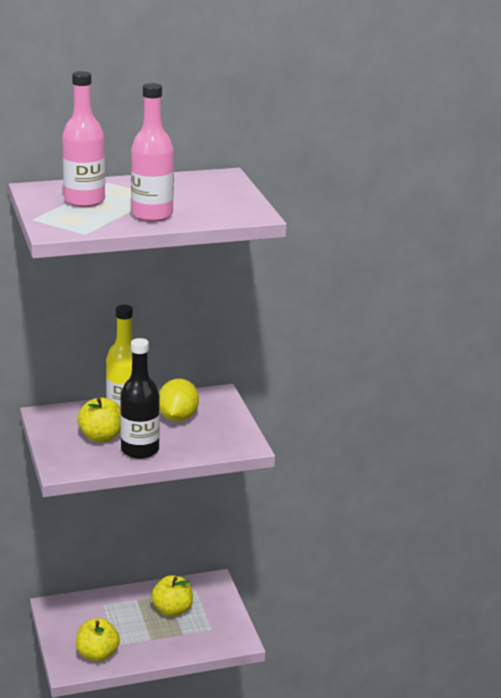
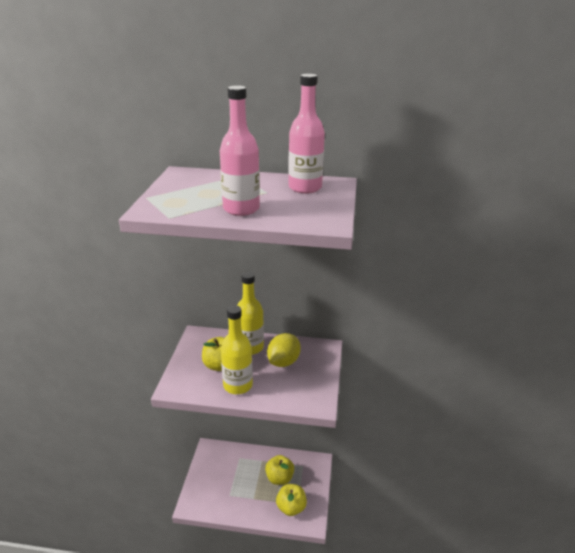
camera: 25 degrees right, 5 degrees up
(84, 201) = (203, 188): pink bottle -> pink bottle (305, 188)
(97, 654) = (214, 499): yellow apple -> yellow apple (291, 507)
(140, 450) = (238, 385): black bottle -> yellow bottle

